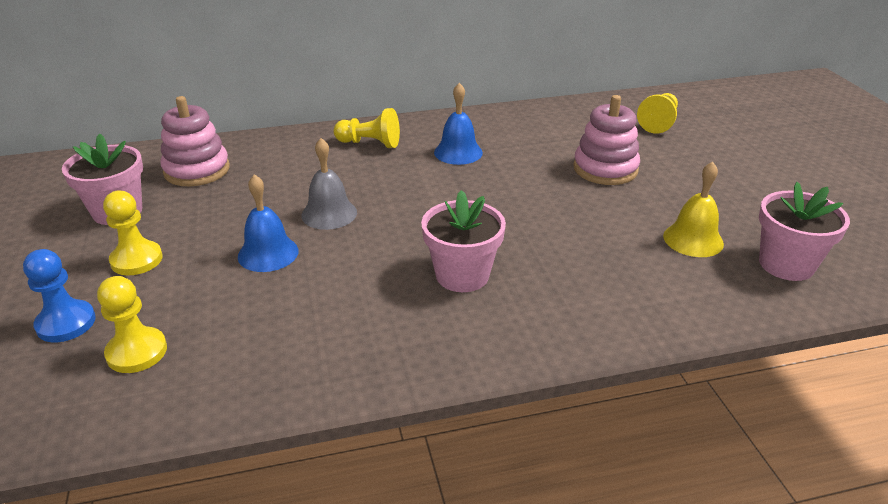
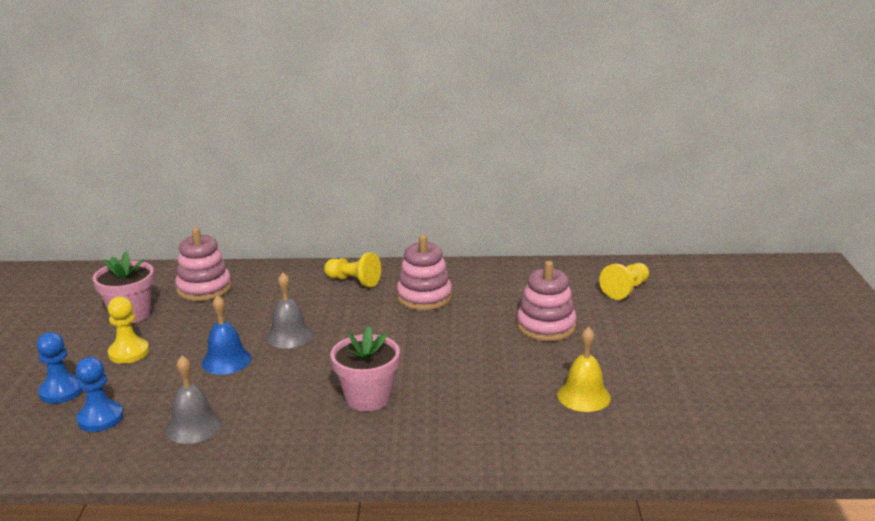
camera: 15 degrees right, 10 degrees down
(137, 352) = (100, 418): yellow pawn -> blue pawn
(267, 343) = (193, 426): none -> grey bell
(458, 152) = (424, 297): blue bell -> pink stacking toy
(786, 264) = (654, 428): pink flower pot -> none

